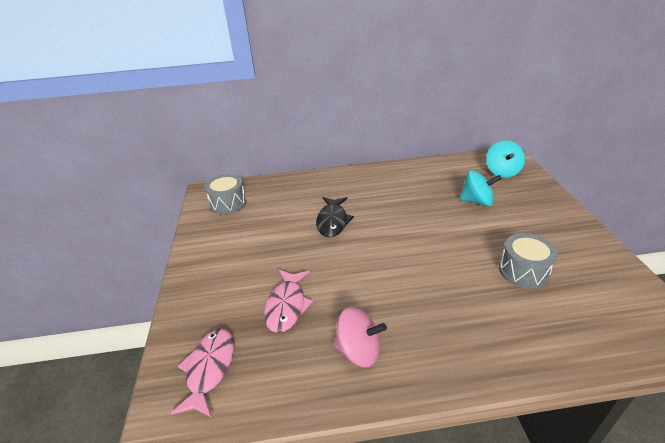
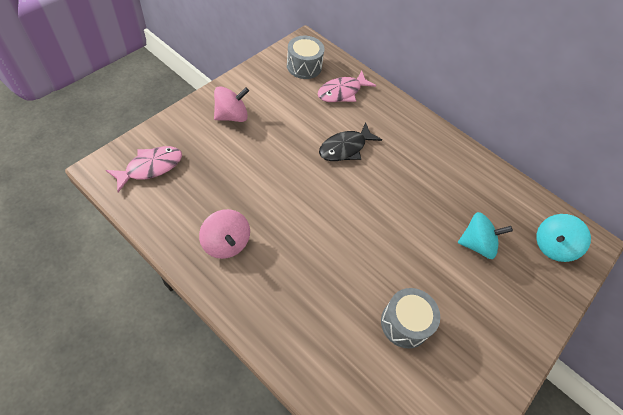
camera: 40 degrees right, 20 degrees up
(223, 272) = (232, 116): none -> pink spinning top
(287, 306) = (232, 175): pink fish -> pink fish (342, 92)
(477, 201) = (476, 244): turquoise spinning top -> turquoise spinning top turned 60 degrees counterclockwise

